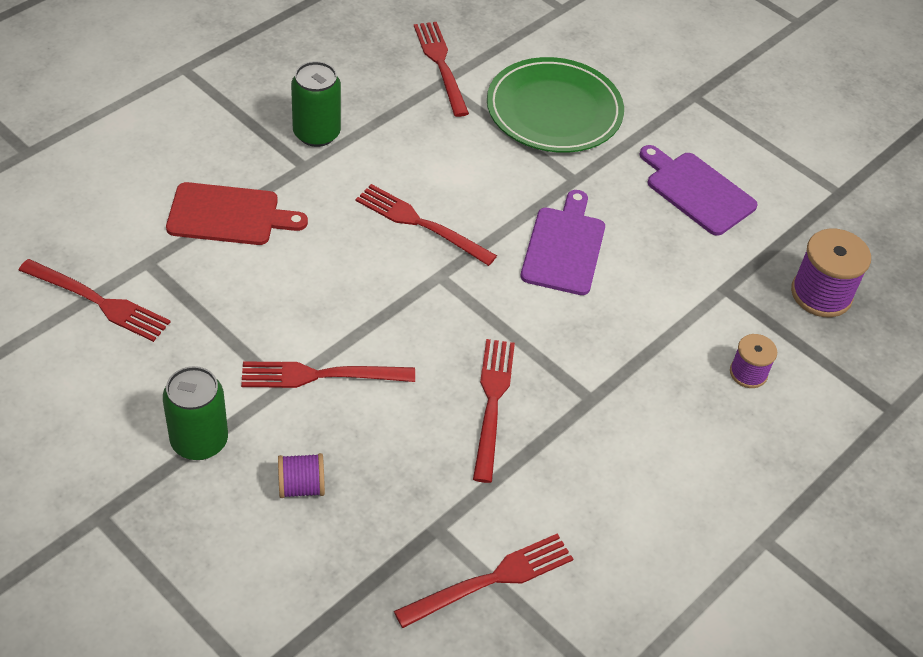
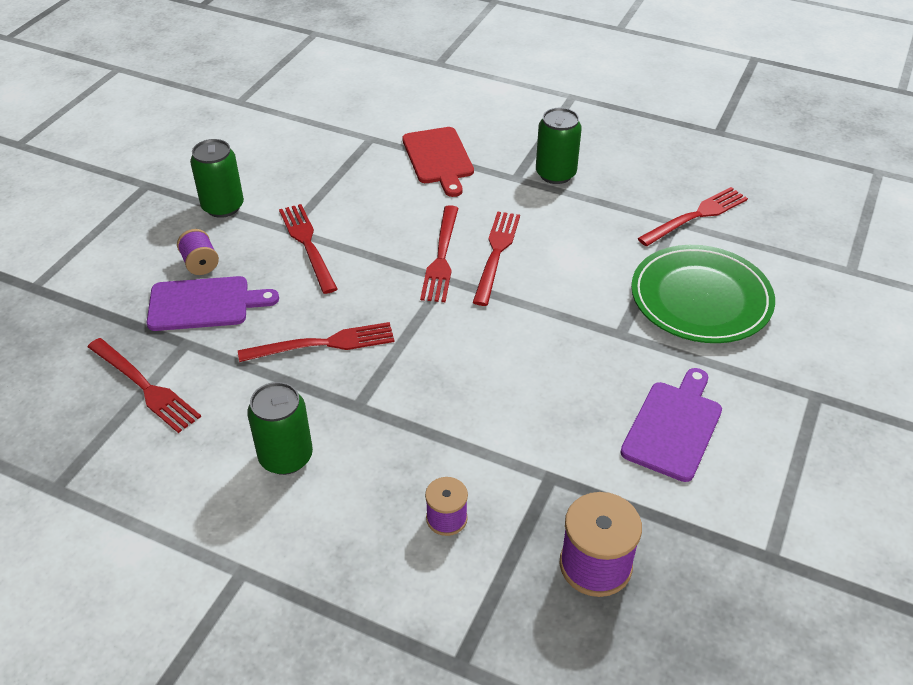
camera: 75 degrees right, 5 degrees down
(98, 302) = (323, 130): red fork -> red fork (441, 257)
(564, 247) = (528, 346): purple cutting board -> purple cutting board (204, 304)
(638, 473) = (286, 457): none -> green can

